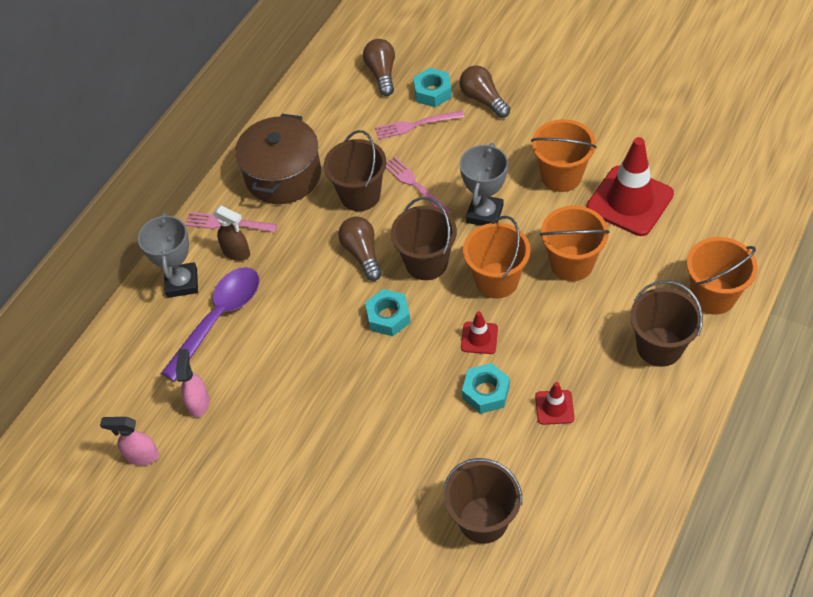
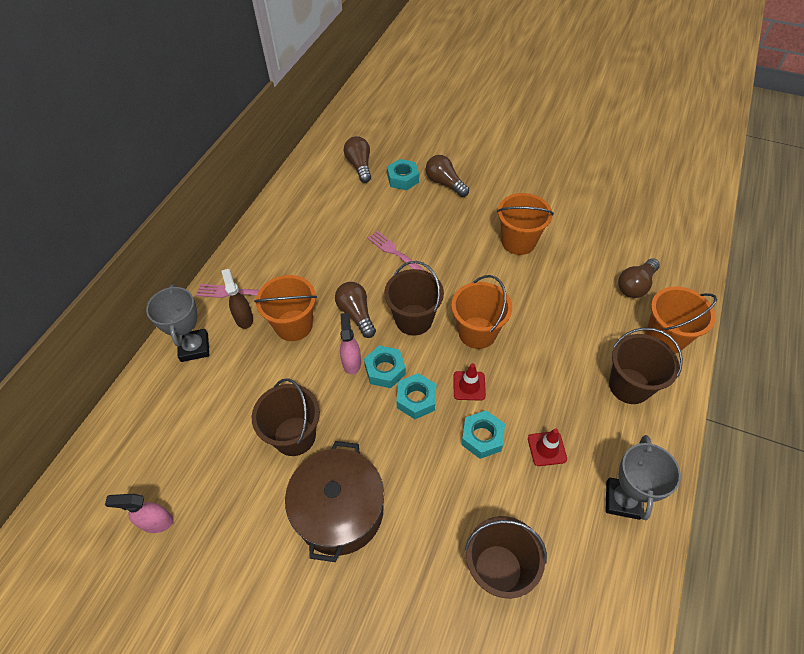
camera: 10 degrees left, 0 degrees up
(199, 402) = (212, 463): pink spray bottle -> pink spray bottle (351, 362)
(219, 318) = (229, 379): purple spoon -> none
(237, 253) = (244, 318): brown spray bottle -> brown spray bottle turned 135 degrees counterclockwise
(283, 175) = (282, 249): brown pot -> brown pot (339, 510)
(360, 195) = (350, 264): brown bucket -> brown bucket (294, 436)
(415, 125) = (391, 205): pink fork -> none
(419, 349) = (416, 399): none -> turquoise nut
(485, 214) = (459, 275): grey trophy -> grey trophy (622, 500)
(571, 263) = (539, 315): orange bucket -> orange bucket (294, 325)
(629, 201) = (578, 260): red traffic cone -> none
(691, 234) = (635, 285): none -> brown light bulb

